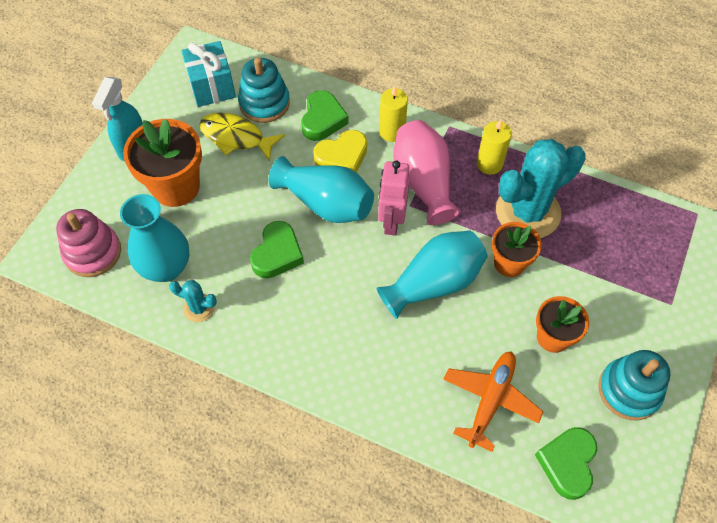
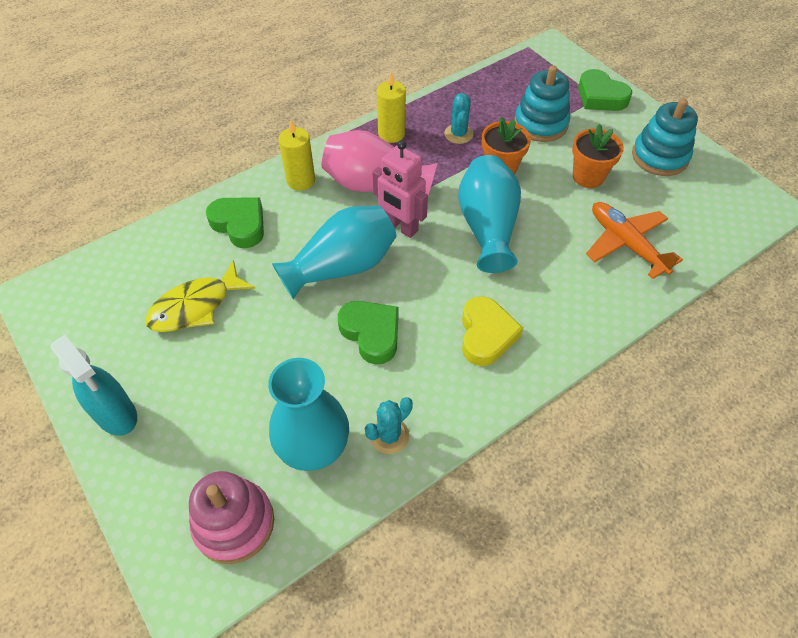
camera: 60 degrees left, 5 degrees down
(176, 187) = (212, 392): orange flower pot -> none
(212, 87) = (106, 299): turquoise gift -> none
(264, 103) = (174, 262): turquoise stacking toy -> turquoise stacking toy (540, 124)
(342, 157) = (297, 230): yellow heart -> yellow heart (486, 335)
(528, 212) = (458, 134): turquoise cactus -> turquoise cactus, size x0.45
(567, 463) = (706, 223): green heart -> green heart (600, 97)

